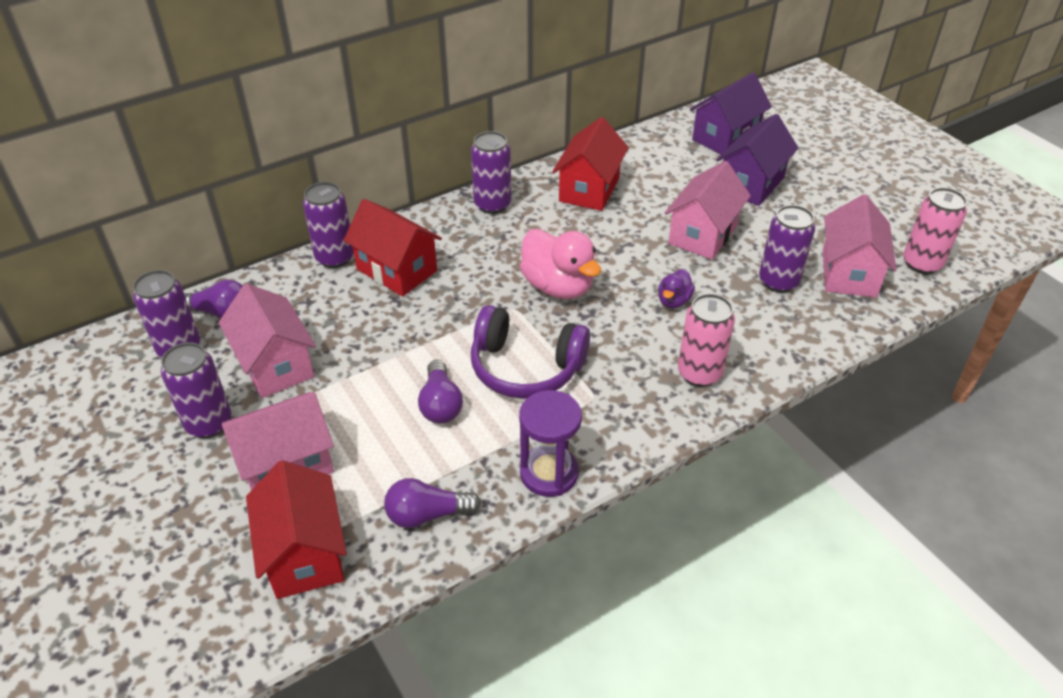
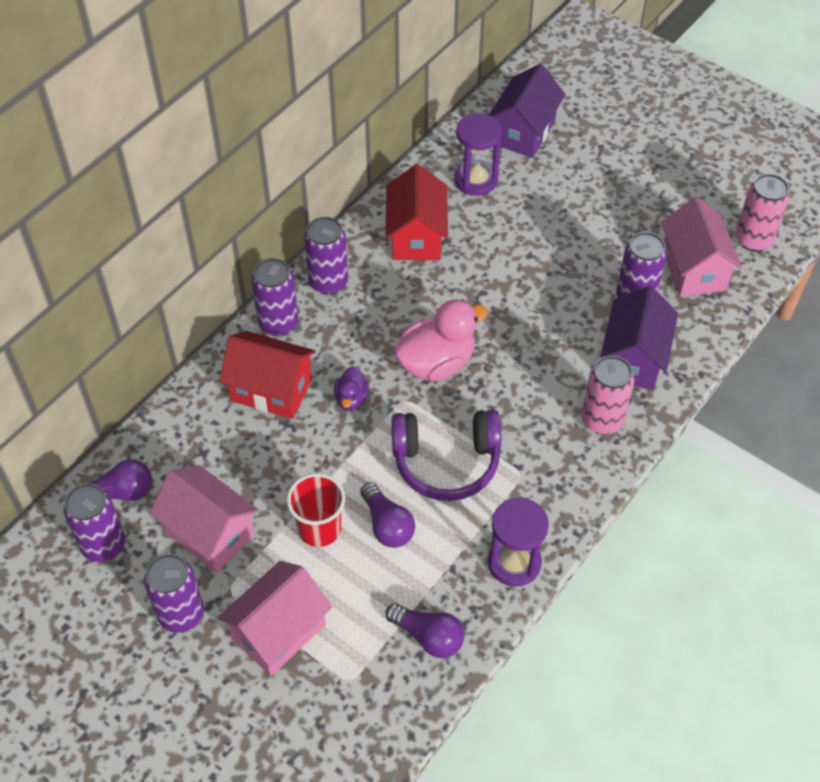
camera: 20 degrees left, 10 degrees up
(304, 553) = (341, 709): red house -> none
(335, 257) = (201, 393): purple can -> purple can (278, 323)
(375, 389) = (319, 529): none -> red cup
(427, 514) = (428, 637): purple light bulb -> purple light bulb turned 120 degrees counterclockwise
(558, 286) = (436, 363): pink duck -> pink duck turned 60 degrees counterclockwise
(664, 161) = (476, 180): none -> purple hourglass
(673, 301) = (549, 347): purple duck -> purple duck (351, 399)
(703, 235) = (547, 262): pink house -> none
(751, 184) = (569, 186): purple house -> purple house (633, 359)

